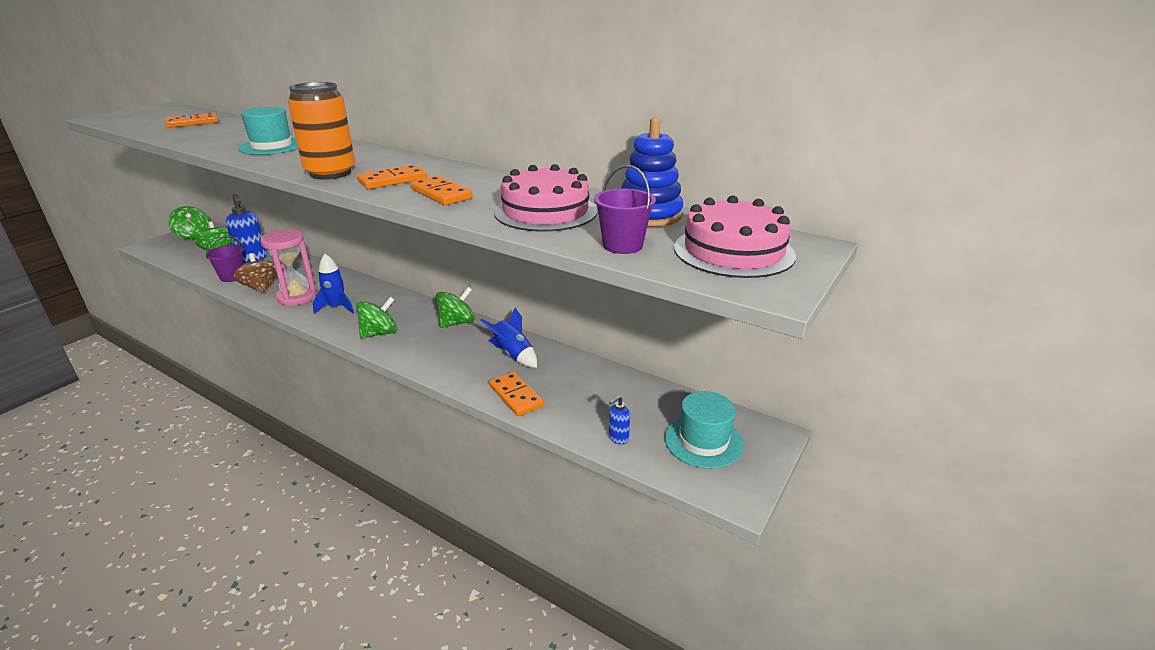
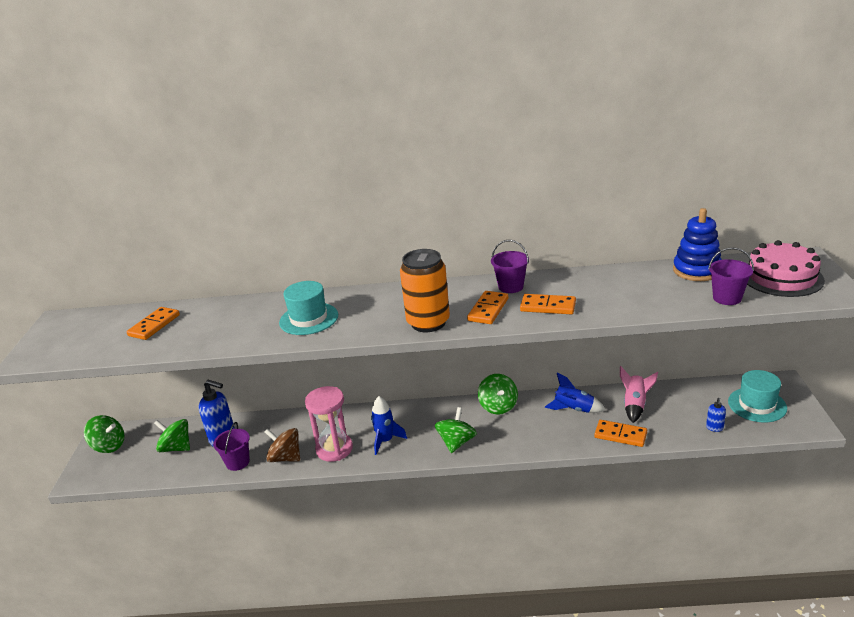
camera: 30 degrees left, 0 degrees up
(451, 173) = (510, 287): none -> purple bucket
(457, 323) = (498, 406): green spinning top -> green spinning top turned 150 degrees clockwise
(545, 211) = (639, 292): pink cake -> none
(573, 378) = (635, 405): none -> pink rocket

